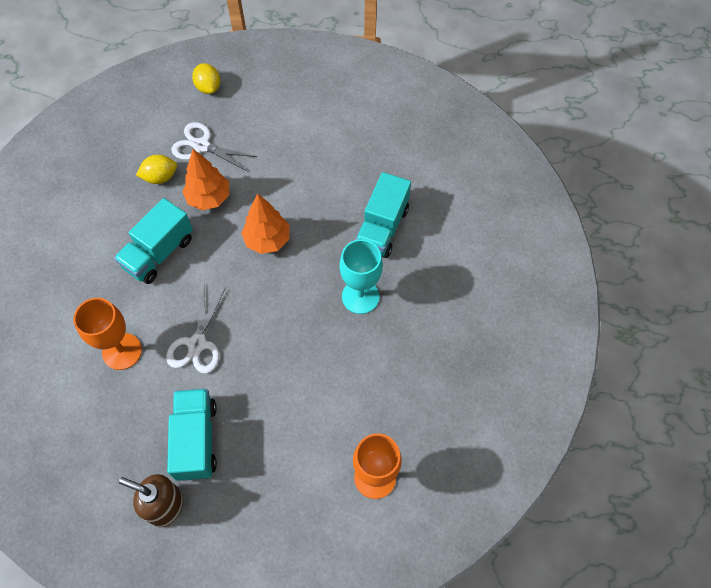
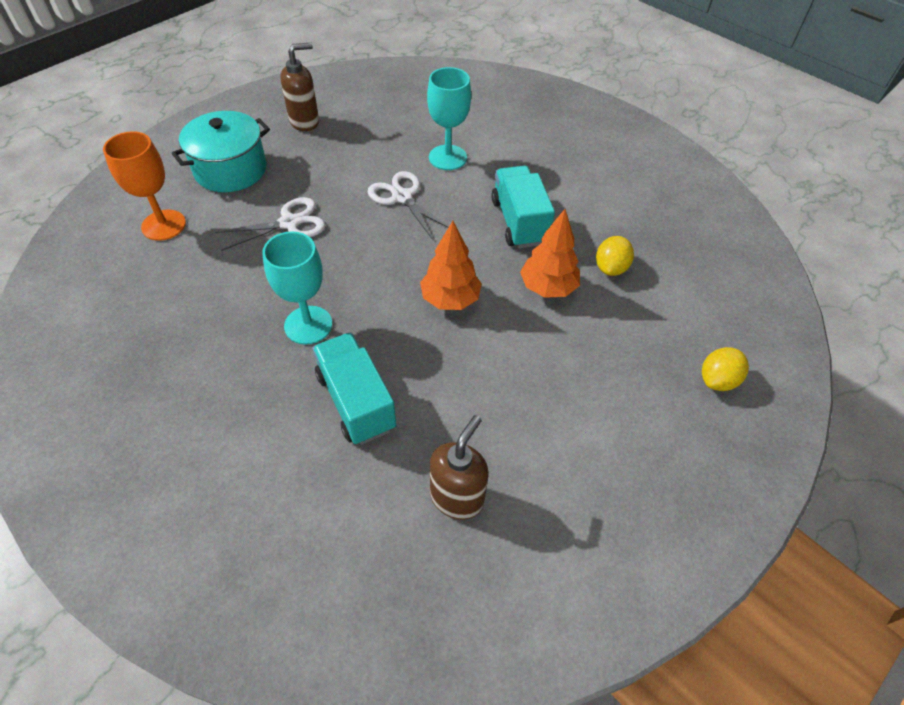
camera: 130 degrees right, 10 degrees down
(122, 351) = (447, 157): orange goblet -> turquoise goblet
(196, 439) = (328, 157): turquoise truck -> none
(201, 146) = (625, 321): white scissors -> white scissors (289, 223)
(208, 87) = (717, 380): yellow lemon -> yellow lemon turned 60 degrees counterclockwise
(277, 498) = (230, 170): none -> turquoise pot
(386, 147) = (457, 497): none -> brown soap dispenser

